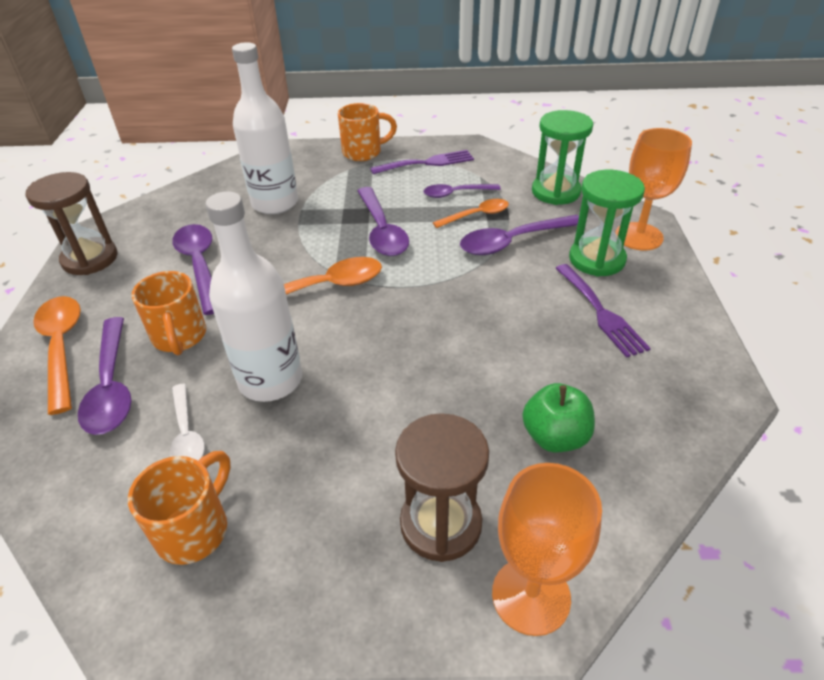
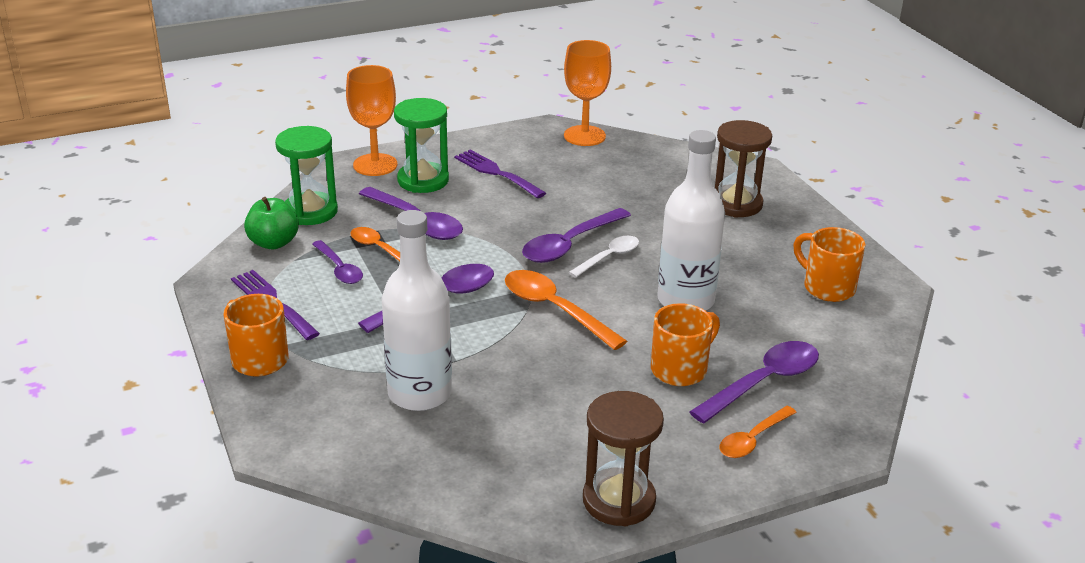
camera: 115 degrees left, 10 degrees down
(62, 348) = (753, 439): orange spoon -> orange spoon, size x0.63
(186, 433) = (767, 321): white spoon -> white spoon (609, 257)
(194, 529) = (827, 287): orange mug -> orange mug turned 45 degrees clockwise
(200, 266) = (573, 403): purple spoon -> purple spoon (570, 244)
(531, 596) = (750, 172): orange goblet -> orange goblet (584, 136)
(555, 437) = (637, 177): green apple -> green apple (273, 243)
(601, 312) = (496, 173): purple fork -> purple fork turned 90 degrees counterclockwise

